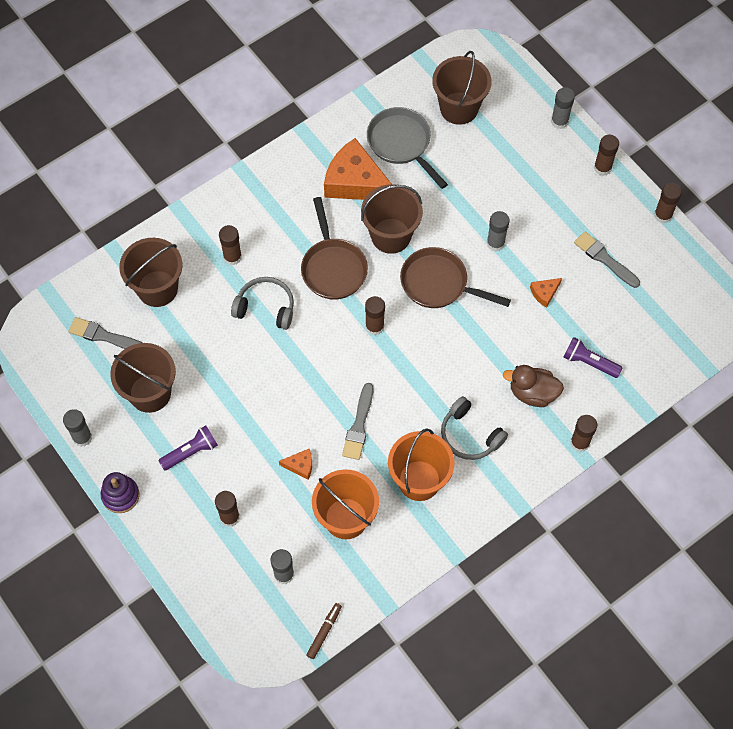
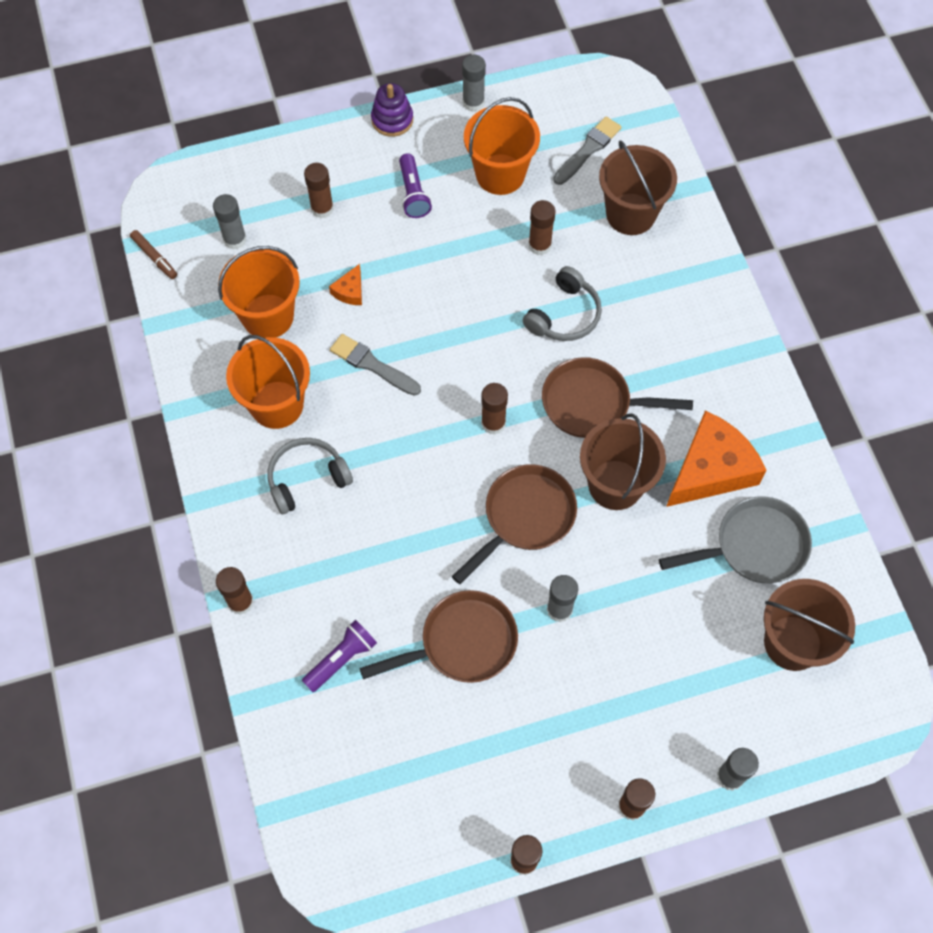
camera: 110 degrees right, 0 degrees up
(150, 393) = (500, 174): brown bucket -> orange bucket
(232, 257) = (646, 300): brown glue stick -> brown glue stick (539, 245)
(532, 393) = (329, 572): brown duck -> none
(544, 293) = (462, 643): orange cheese -> brown pan
(604, 259) = (484, 745): grey brush -> none

